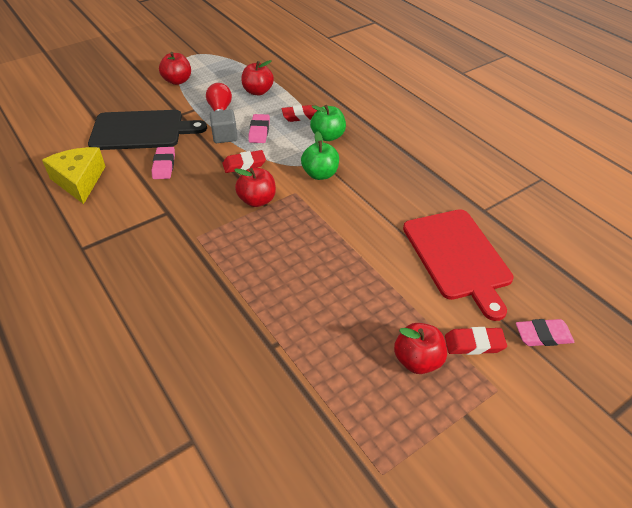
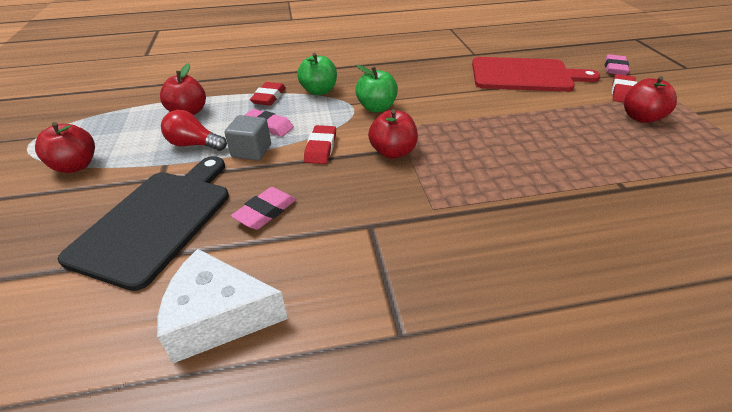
camera: 65 degrees left, 5 degrees down
(79, 181) = (219, 316): yellow cheese -> white cheese
(164, 166) = (265, 212): pink eraser -> pink eraser turned 75 degrees counterclockwise

